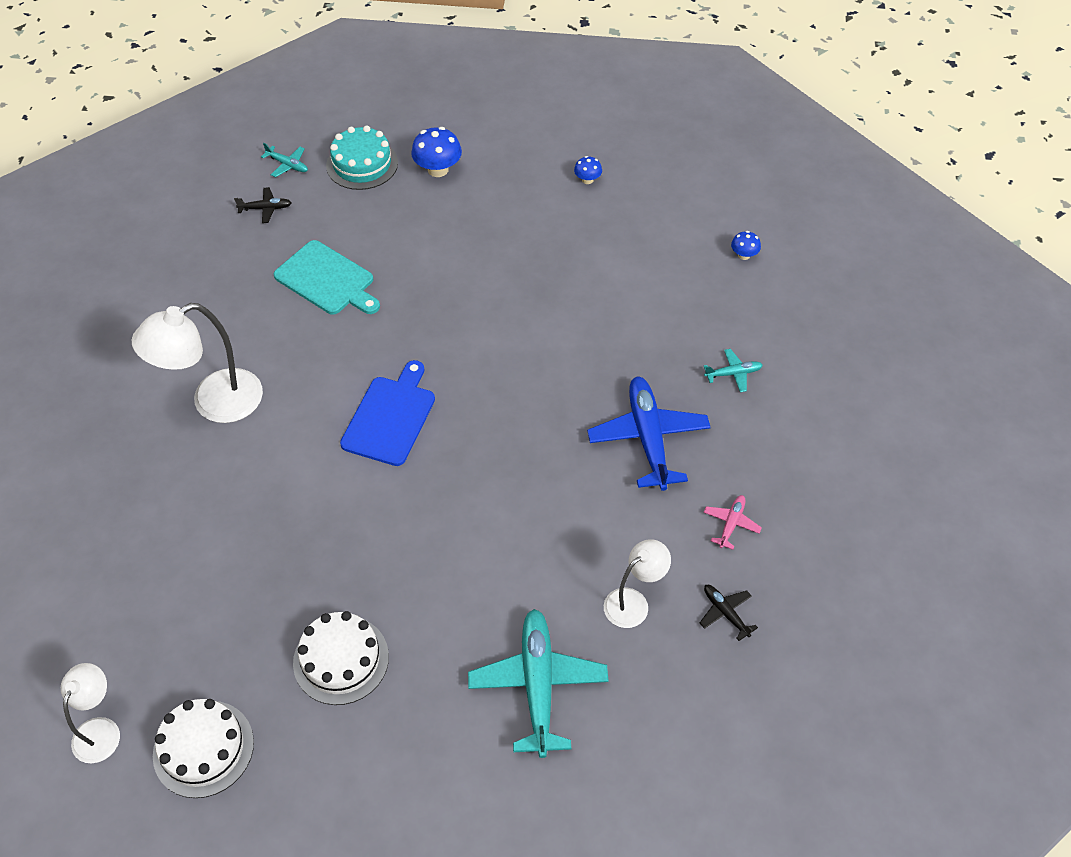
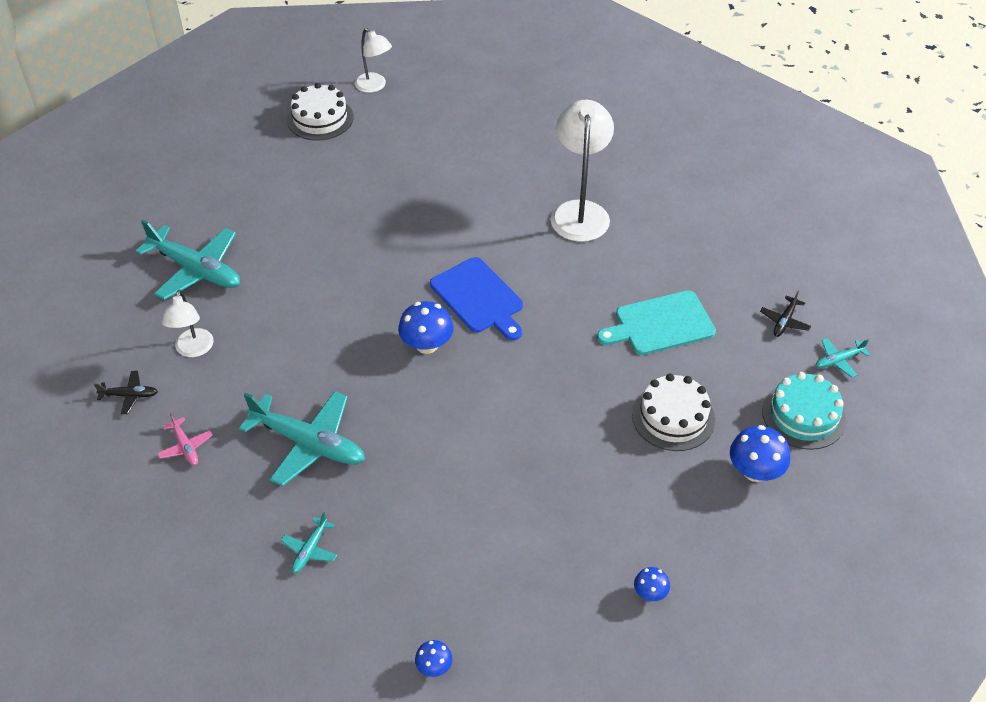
camera: 125 degrees right, 5 degrees down
(341, 659) = (313, 191): white cake -> white cake (673, 417)
(476, 422) = (427, 345): none -> blue mushroom
(648, 438) = (308, 443): blue plane -> turquoise plane

